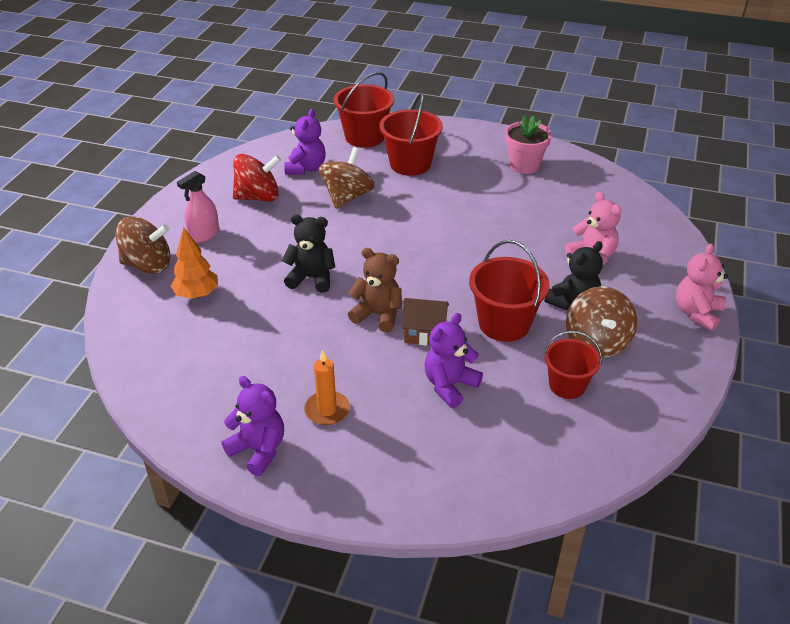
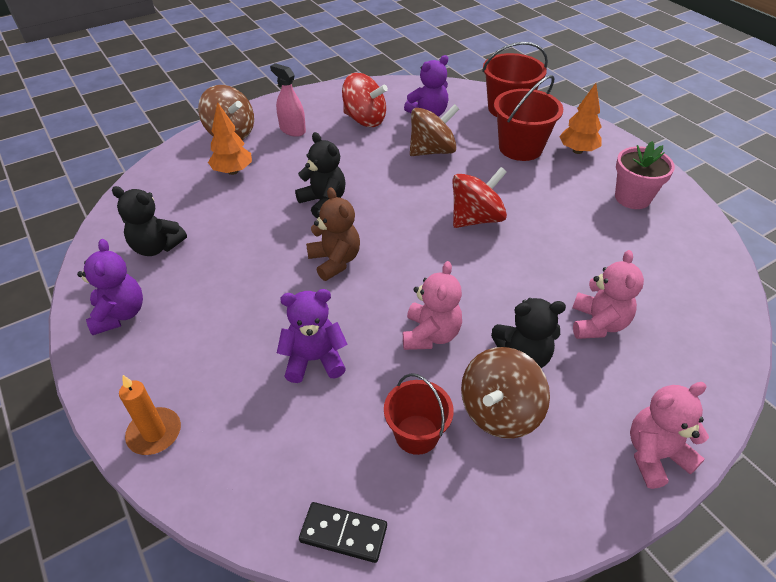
camera: 40 degrees right, 5 degrees up
(204, 235) = (292, 130): pink spray bottle -> pink spray bottle turned 45 degrees clockwise
(215, 387) = (156, 247): none -> black teddy bear
(327, 410) = (200, 315): orange candle -> orange candle (154, 433)
(424, 333) = (351, 300): brown house -> none
(440, 231) = (476, 219): none -> red spinning top
(452, 148) = (577, 151): none -> orange tree
(504, 324) = (430, 335): red bucket -> pink teddy bear
(593, 464) = (343, 533): none -> black domino

